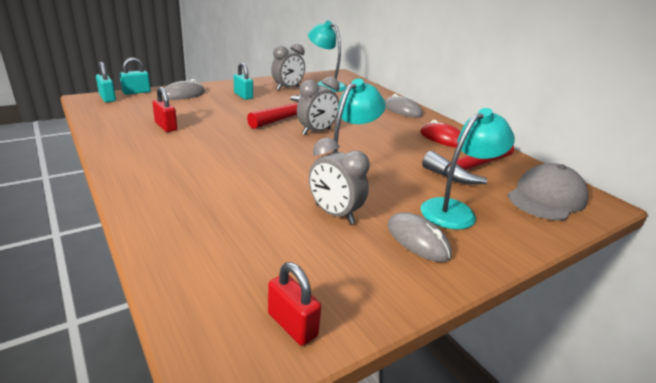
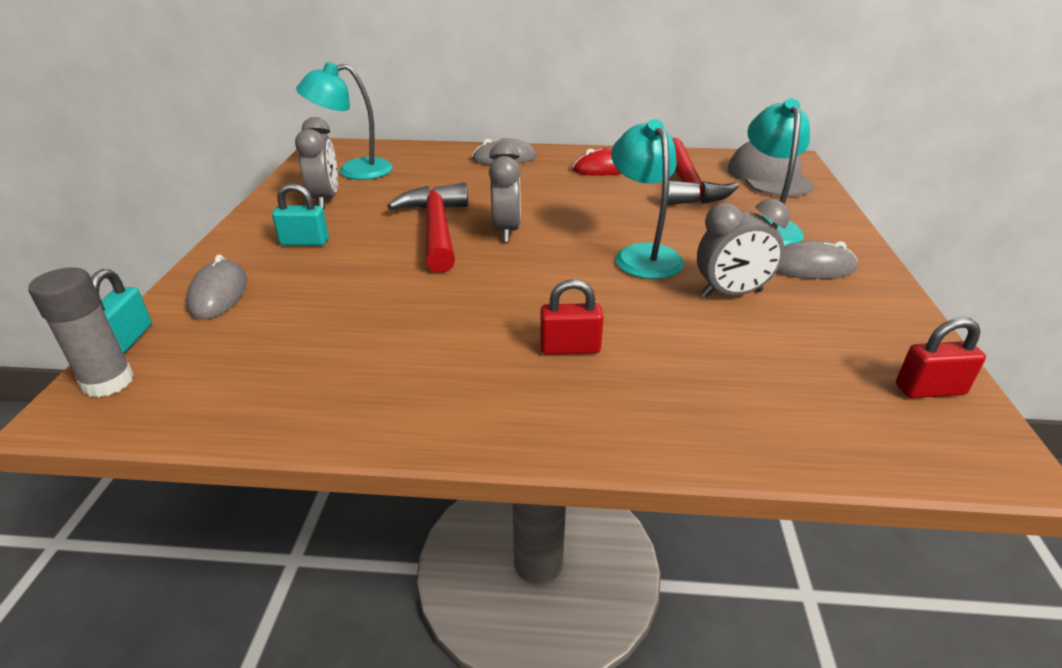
camera: 50 degrees left, 5 degrees up
(107, 98) = (108, 382): turquoise padlock -> grey glue stick
(166, 126) = (344, 346): red padlock -> red padlock (570, 348)

